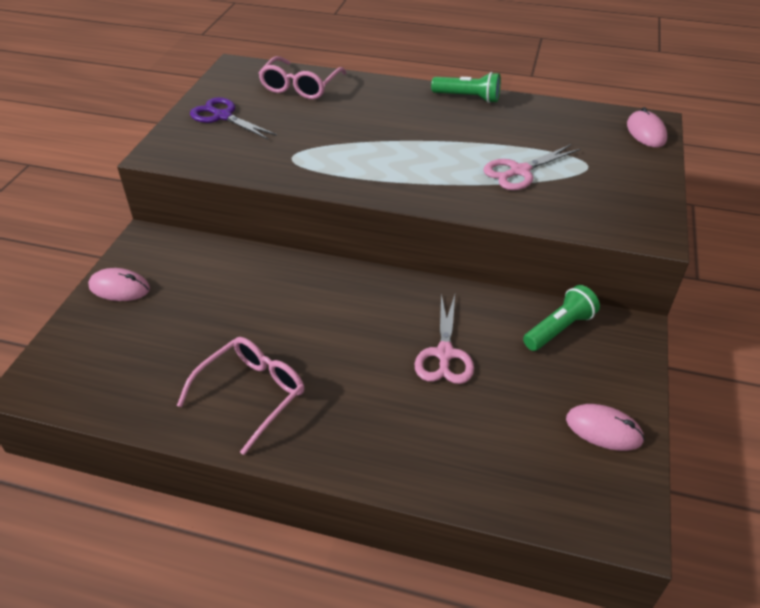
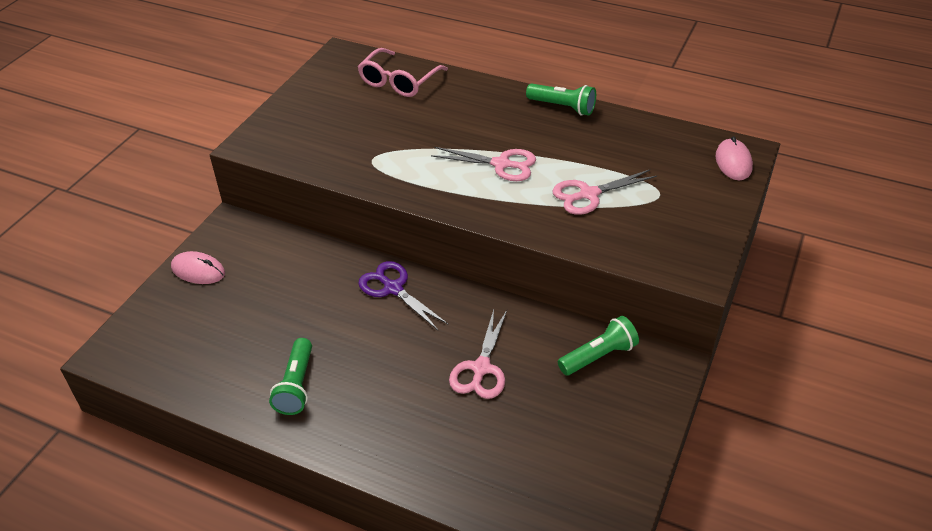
camera: 10 degrees right, 0 degrees up
(223, 116) = (317, 109): purple scissors -> purple scissors (393, 288)
(252, 394) = (296, 385): pink glasses -> green flashlight
(424, 151) = (501, 164): none -> pink scissors
(603, 429) = (610, 458): pink mouse -> none

